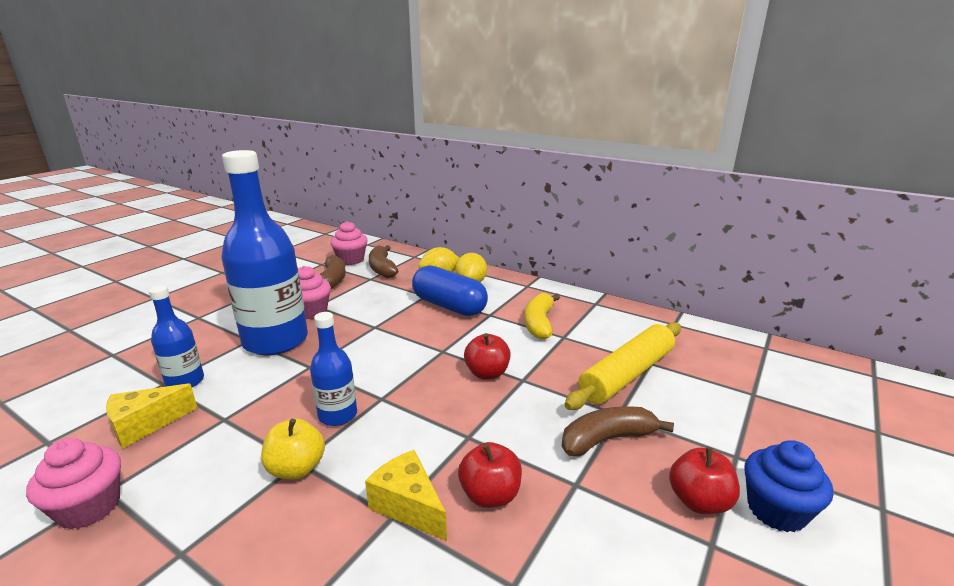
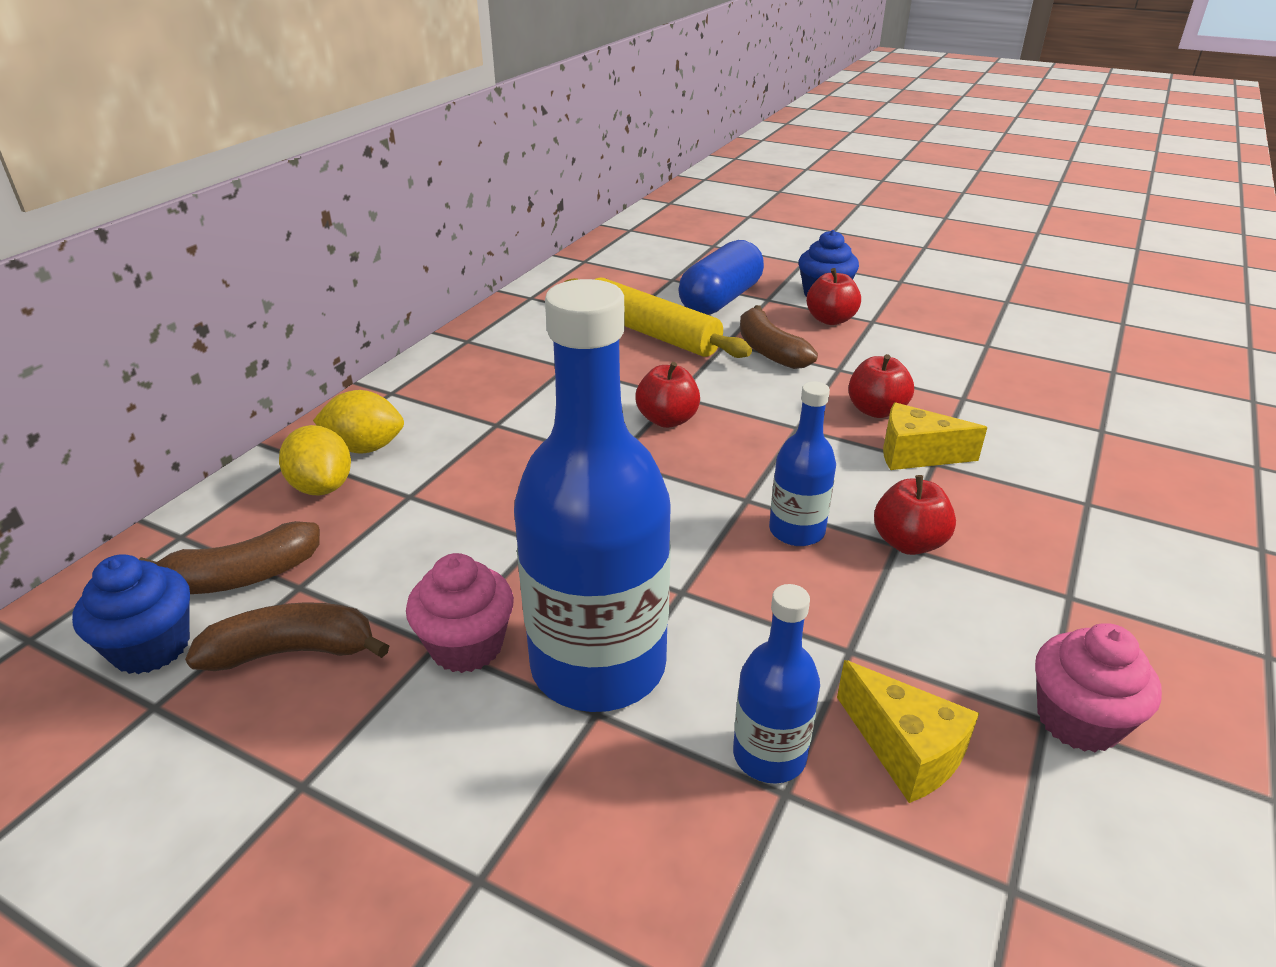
camera: 95 degrees left, 10 degrees up
(296, 468) = (908, 543): yellow apple -> red apple
(351, 260) = (151, 647): pink cupcake -> blue cupcake
(408, 506) = (916, 454): yellow cheese -> yellow cheese turned 60 degrees clockwise
(449, 306) = (460, 465): blue capsule -> blue capsule (720, 300)
(539, 323) = (527, 383): yellow banana -> none

